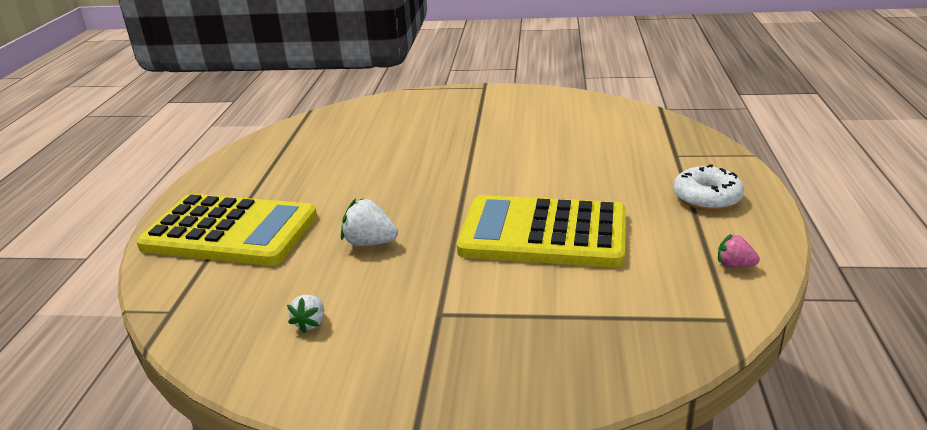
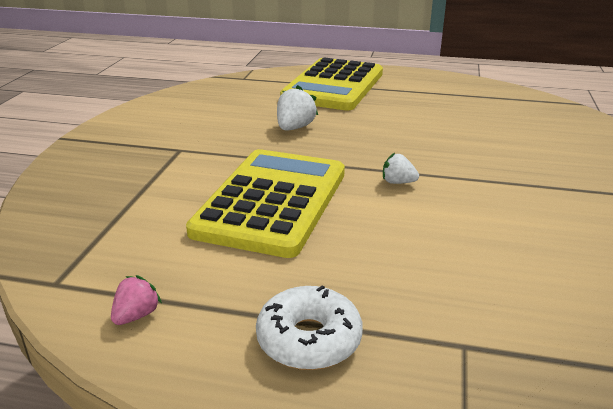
camera: 95 degrees right, 0 degrees up
(310, 323) = (201, 111): white strawberry -> white strawberry (398, 182)

